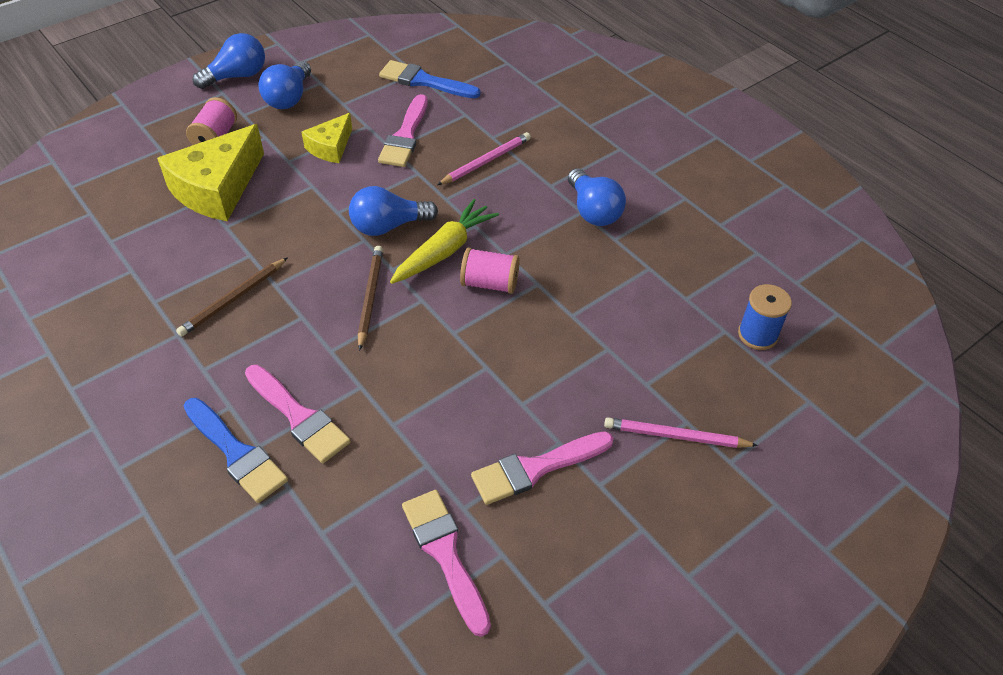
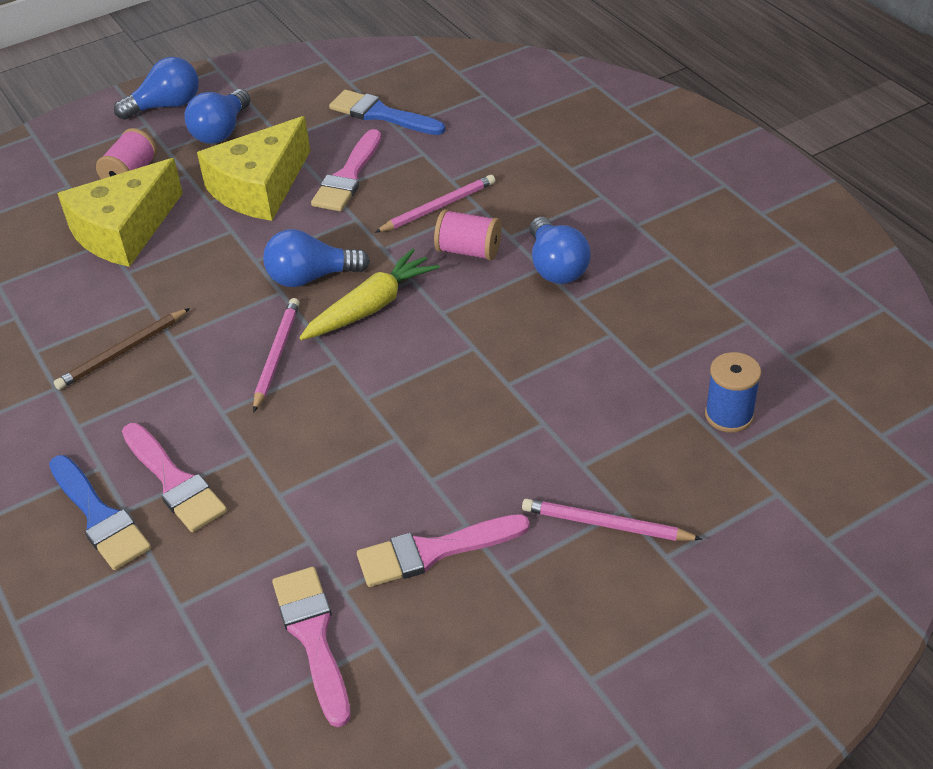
camera: 10 degrees right, 5 degrees down
(330, 147) = (260, 187): yellow cheese -> yellow cheese, size x1.81
(370, 297) = (276, 355): brown pencil -> pink pencil
(489, 283) = (417, 345): pink spool -> pink spool (468, 251)

